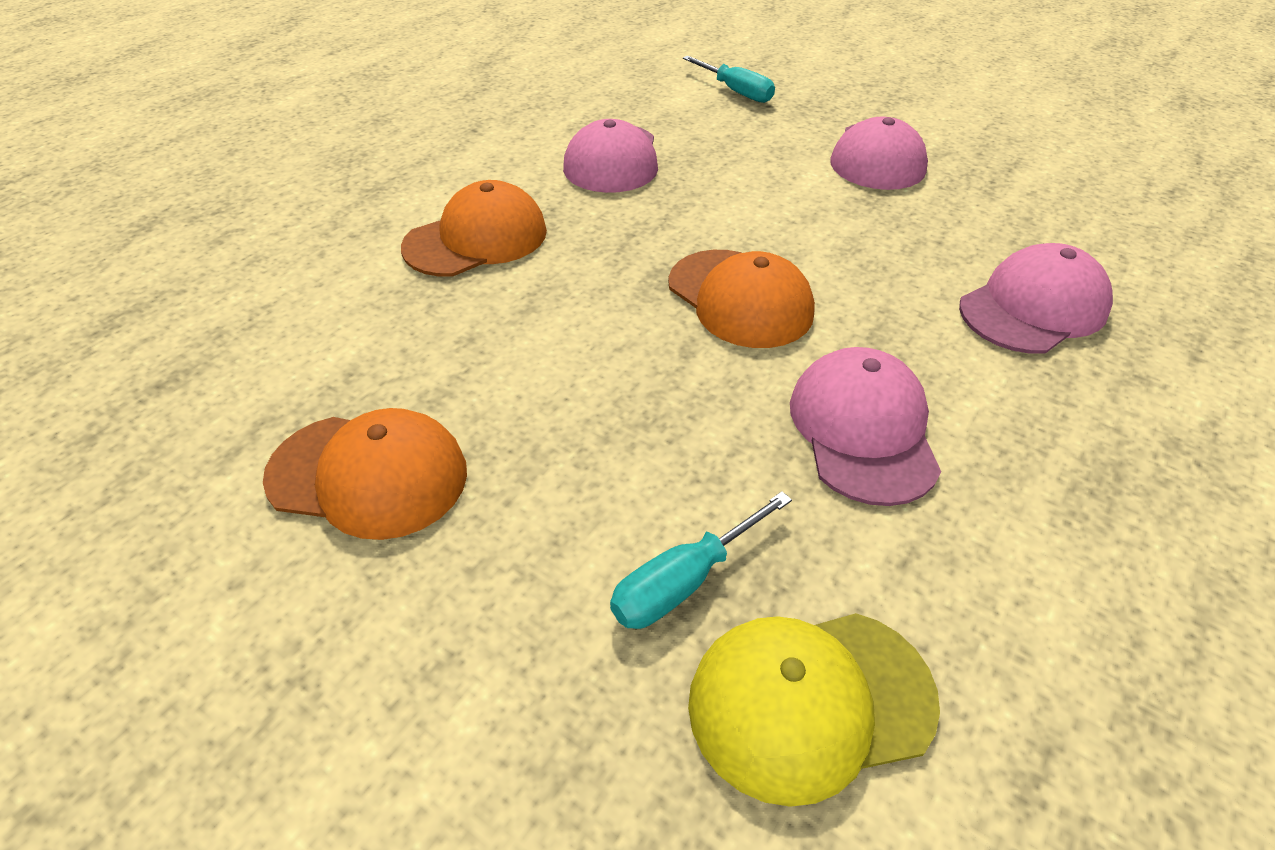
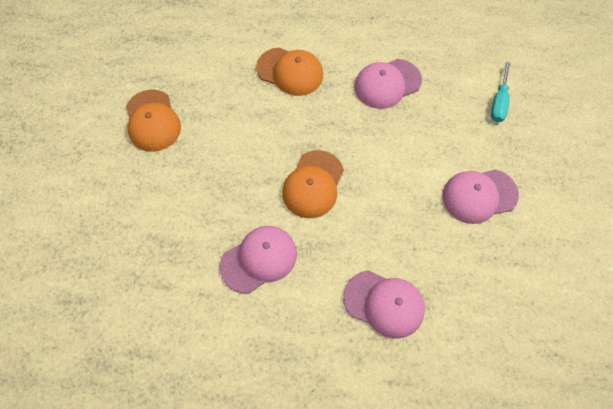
camera: 60 degrees right, 20 degrees up
(684, 581) = (158, 231): turquoise screwdriver -> none
(810, 701) = (133, 284): yellow cap -> none

